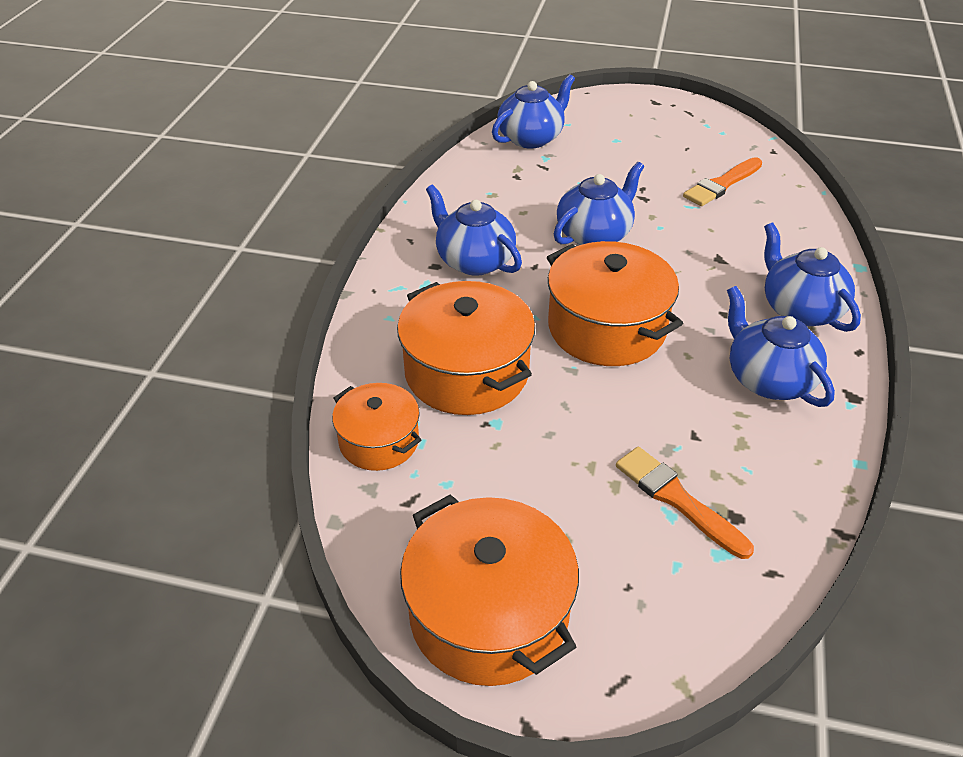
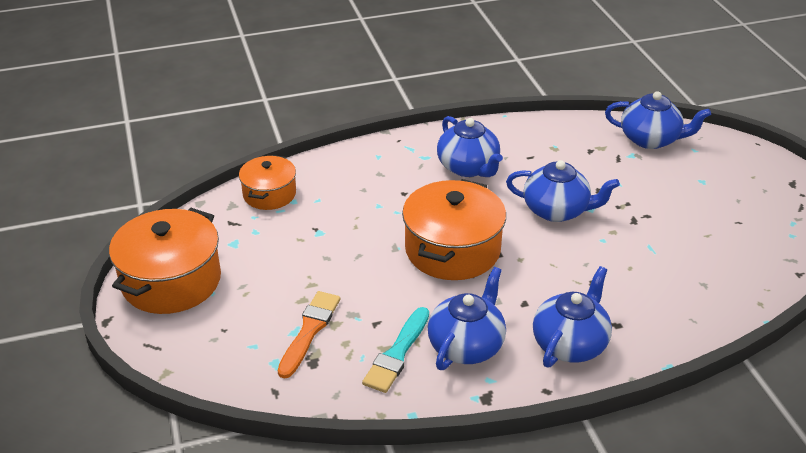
camera: 60 degrees right, 5 degrees down
(466, 372) = (354, 205): orange pot -> none
(474, 260) = (468, 167): blue teapot -> blue teapot turned 135 degrees clockwise
(721, 184) = (704, 256): orange brush -> none
(755, 437) = (397, 353): none -> turquoise brush

